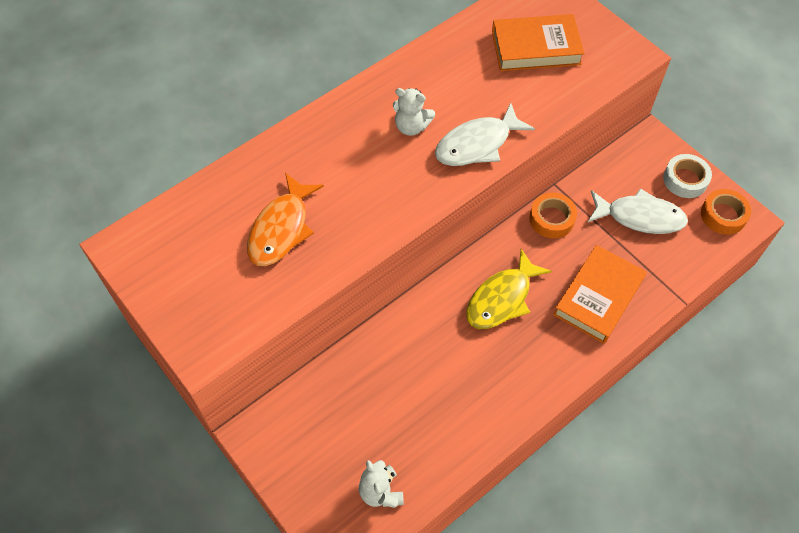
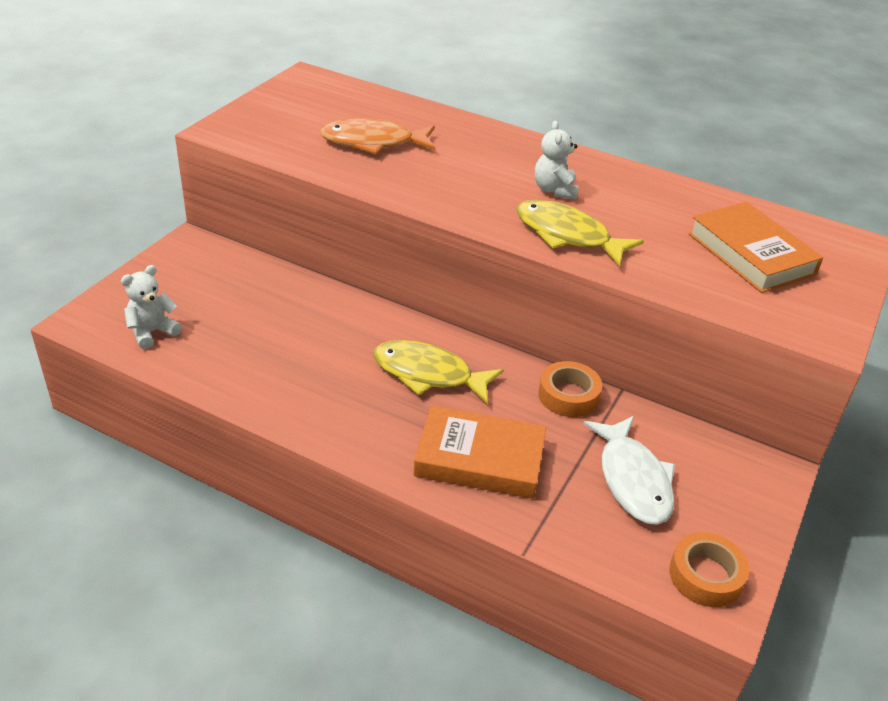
camera: 65 degrees right, 20 degrees down
(477, 144) = (567, 235): white fish -> yellow fish
(685, 180) = (734, 520): white tape -> none

